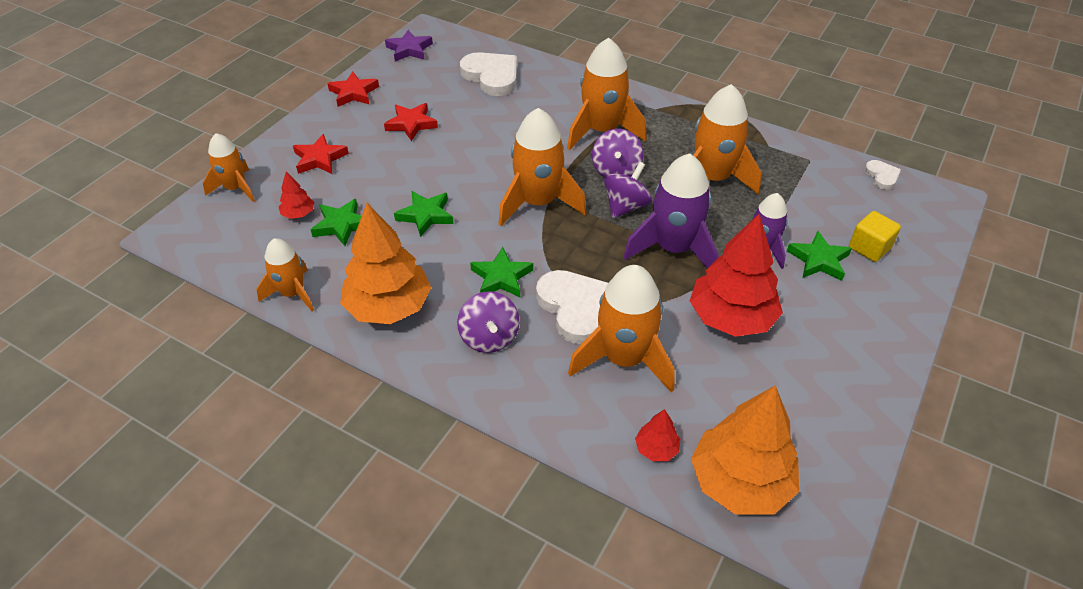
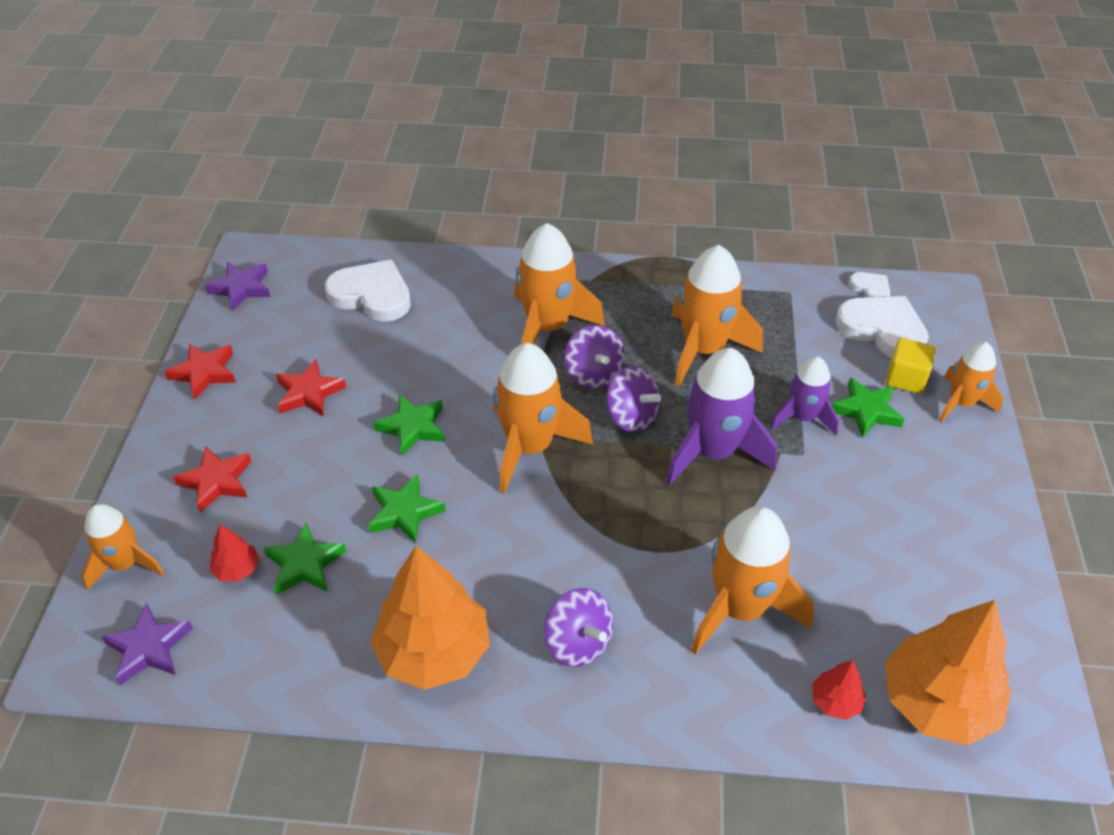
camera: 25 degrees left, 0 degrees up
(218, 240) = (149, 648): none -> purple star
(293, 293) = (299, 683): orange rocket -> orange rocket (961, 403)
(501, 277) = (545, 560): green star -> green star (412, 427)
(575, 308) = (651, 566): white heart -> white heart (882, 330)
(626, 206) = (631, 417): purple spinning top -> purple spinning top turned 120 degrees clockwise
(731, 317) = (820, 513): red tree -> none

